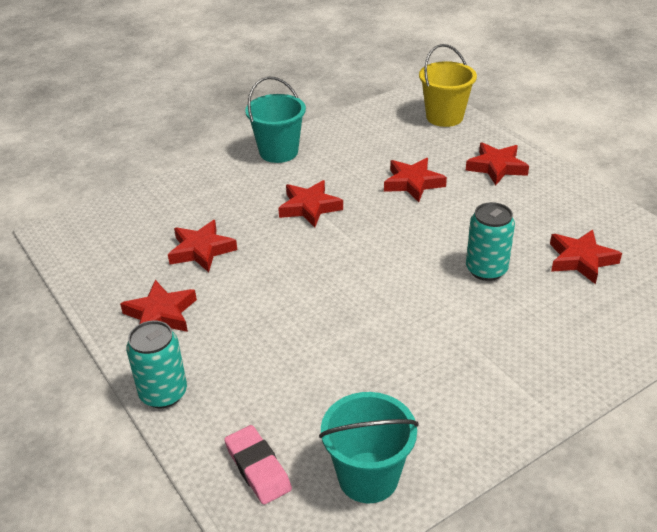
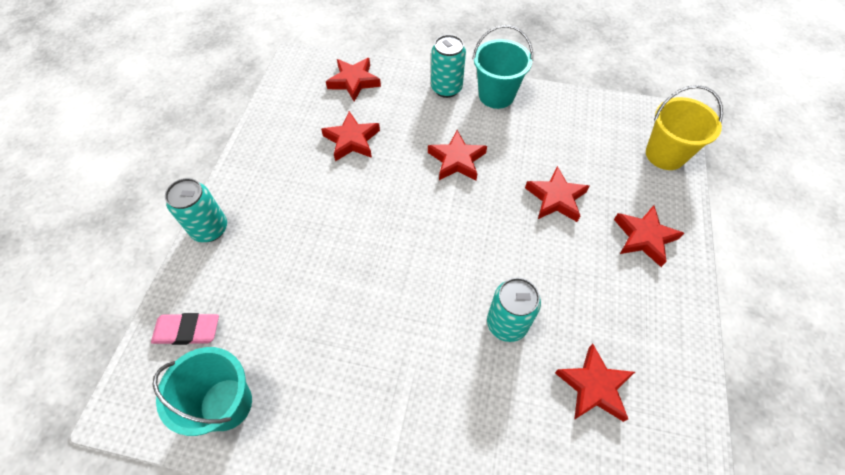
camera: 45 degrees right, 20 degrees up
(161, 314) = (275, 170): red star -> red star (354, 81)
(231, 171) = (446, 88): none -> turquoise can
(258, 468) = (187, 331): pink eraser -> pink eraser turned 75 degrees clockwise

